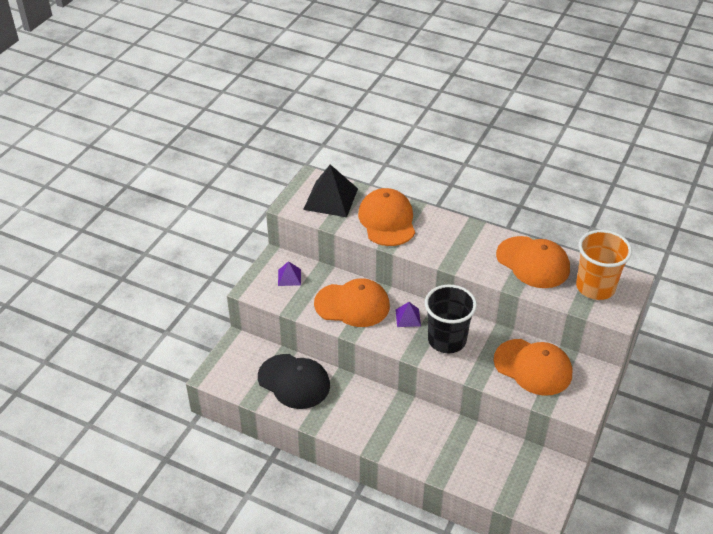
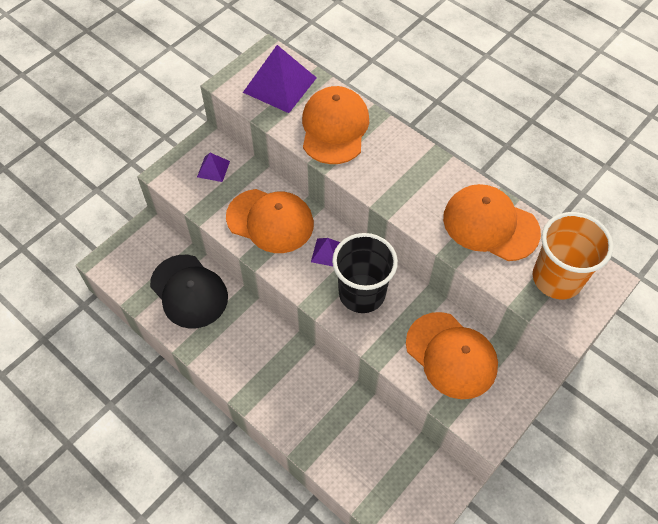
camera: 15 degrees right, 15 degrees up
(330, 199) = (279, 85): black pyramid -> purple pyramid
(533, 262) = (490, 225): orange cap -> orange cap turned 150 degrees clockwise

